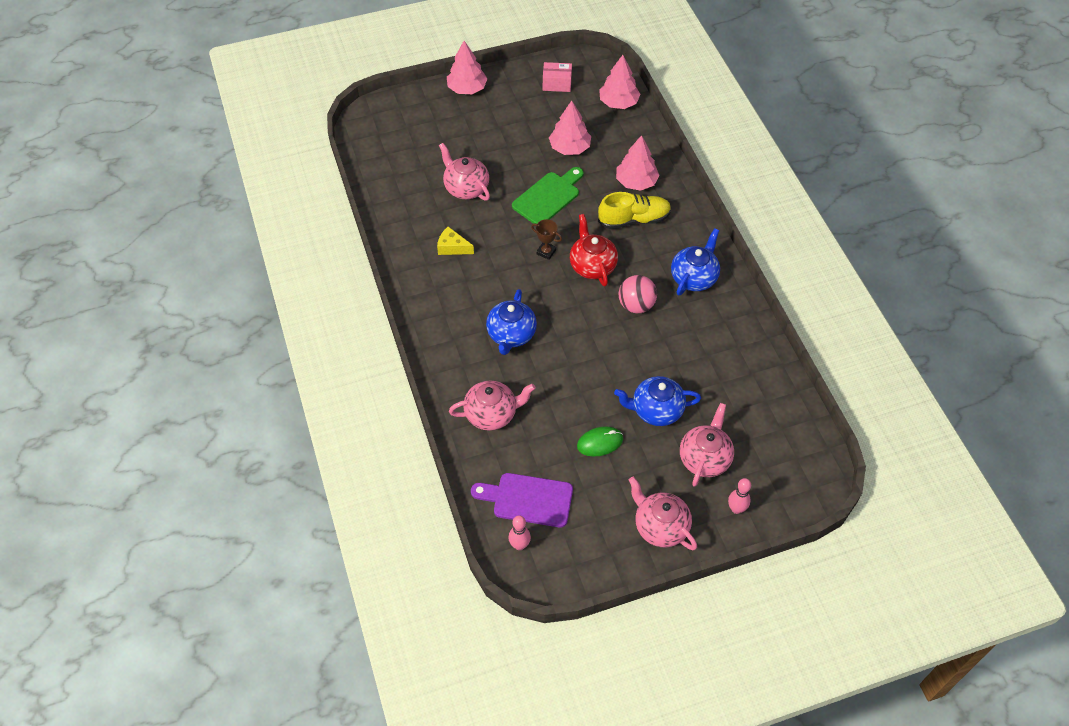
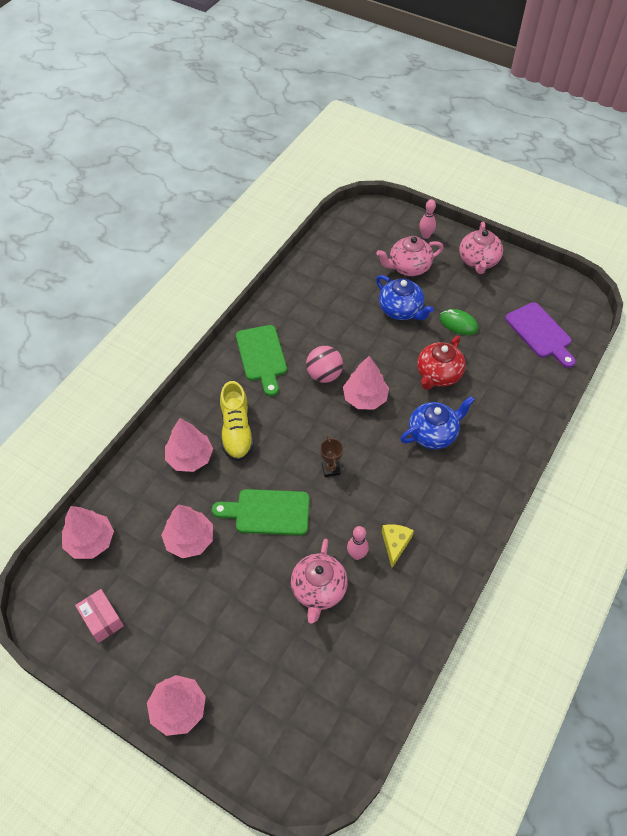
camera: 130 degrees left, 0 degrees up
(452, 247) = (395, 544): yellow cheese -> yellow cheese turned 150 degrees counterclockwise
(492, 414) = (508, 396): pink teapot -> none
(519, 545) = (572, 317): pink bowling pin -> pink bowling pin (357, 555)
(587, 316) = (365, 398): none -> pink tree
(592, 266) = (313, 427): red teapot -> red teapot (438, 375)
(634, 220) = (236, 431): yellow shoe -> yellow shoe turned 135 degrees counterclockwise
(694, 278) = (262, 356): blue teapot -> green cutting board

